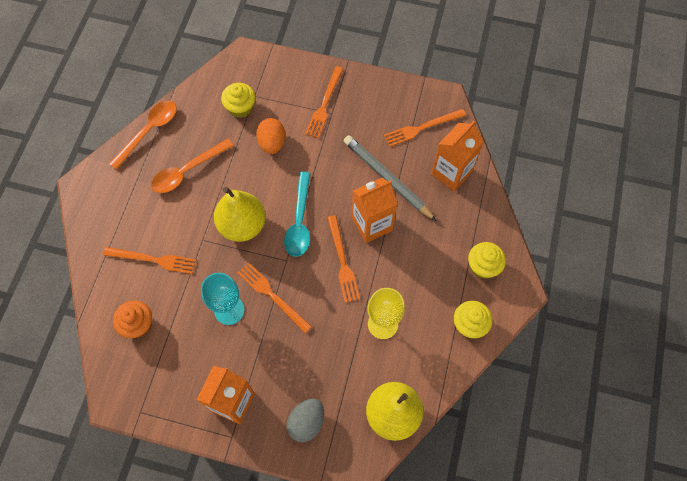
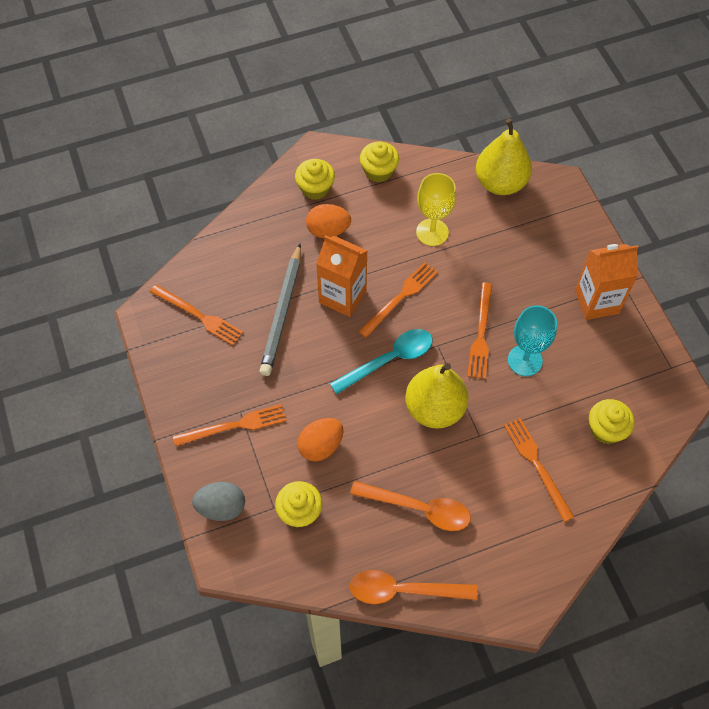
camera: 125 degrees left, 5 degrees down
(138, 324) = (606, 429): orange cupcake -> yellow cupcake
(306, 422) = (561, 237): grey egg -> grey egg (221, 507)
(436, 250) = (328, 230): none -> orange egg
(451, 173) = (234, 262): orange carton -> none

